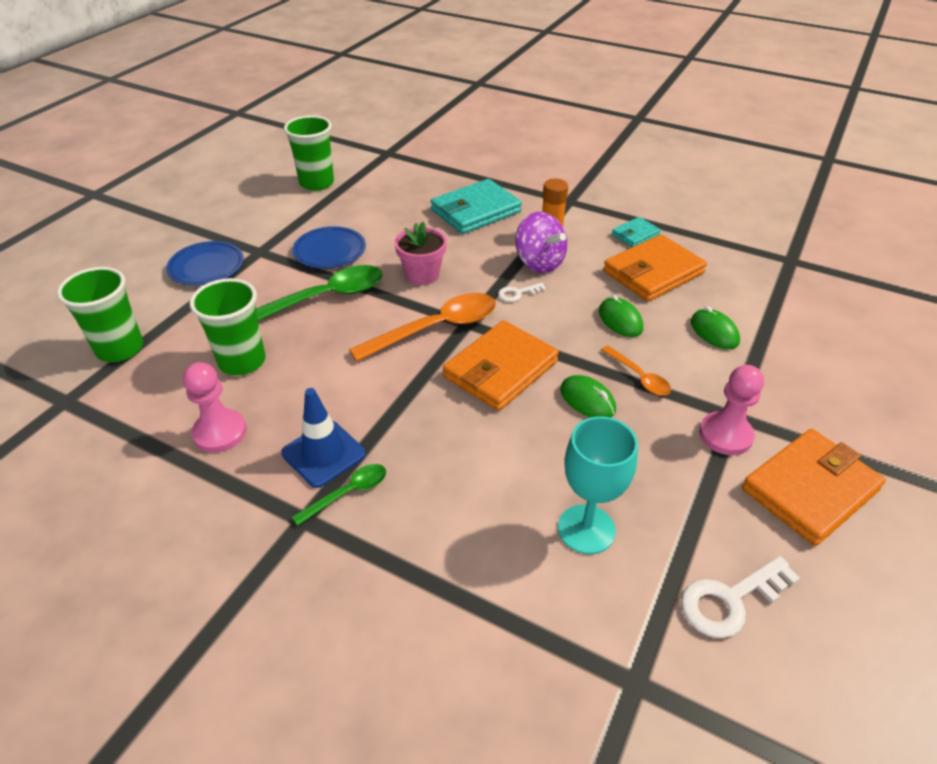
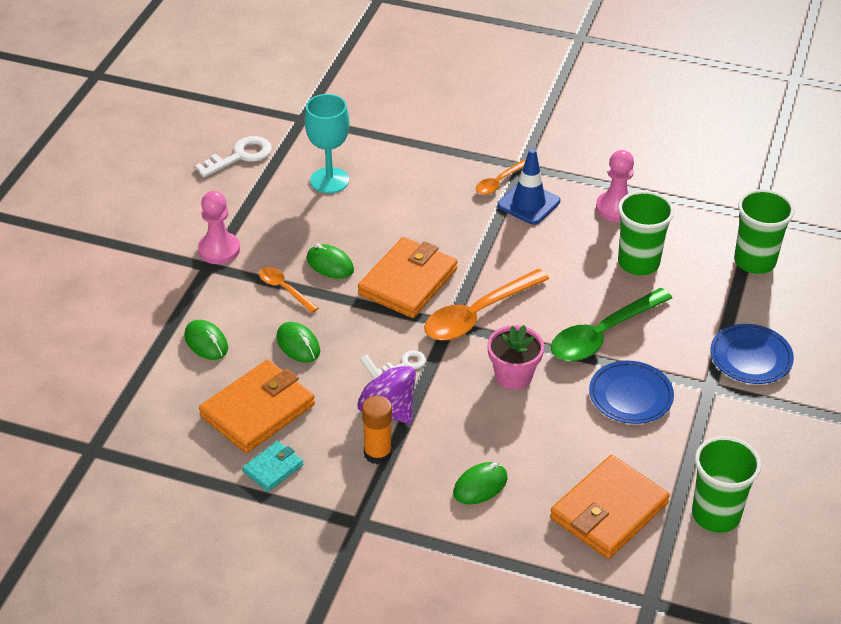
camera: 170 degrees right, 0 degrees up
(348, 493) = (498, 182): green spoon -> orange spoon
(475, 211) = (480, 486): turquoise wallet -> green mouse
(809, 489) = (166, 220): orange wallet -> orange wallet (609, 511)

